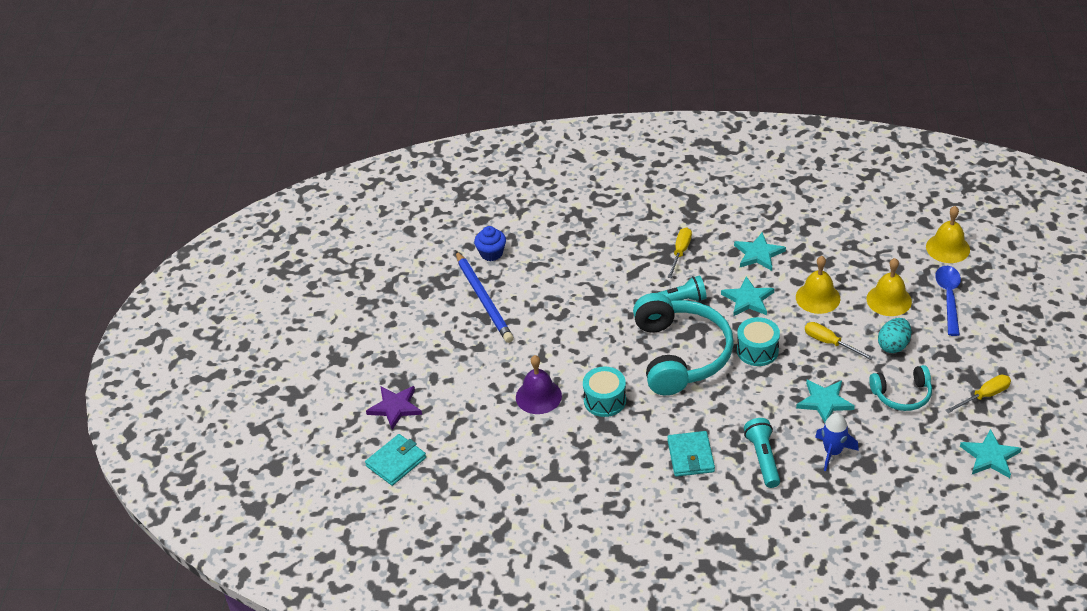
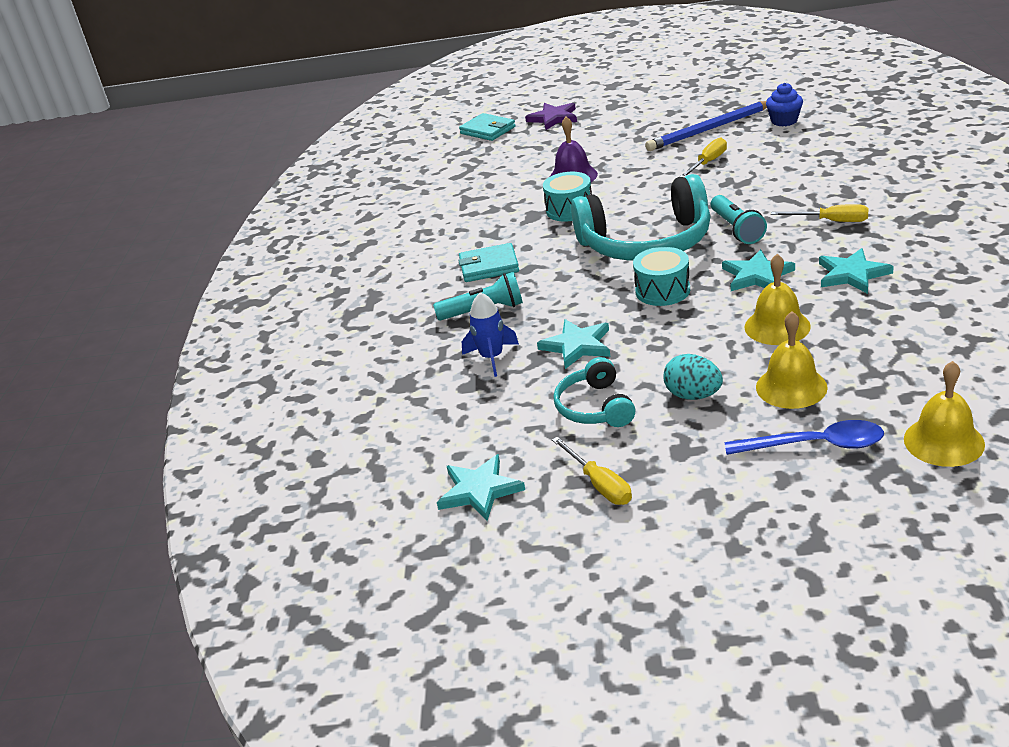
camera: 90 degrees right, 10 degrees down
(830, 343) = (687, 342): yellow screwdriver -> yellow screwdriver (708, 163)

